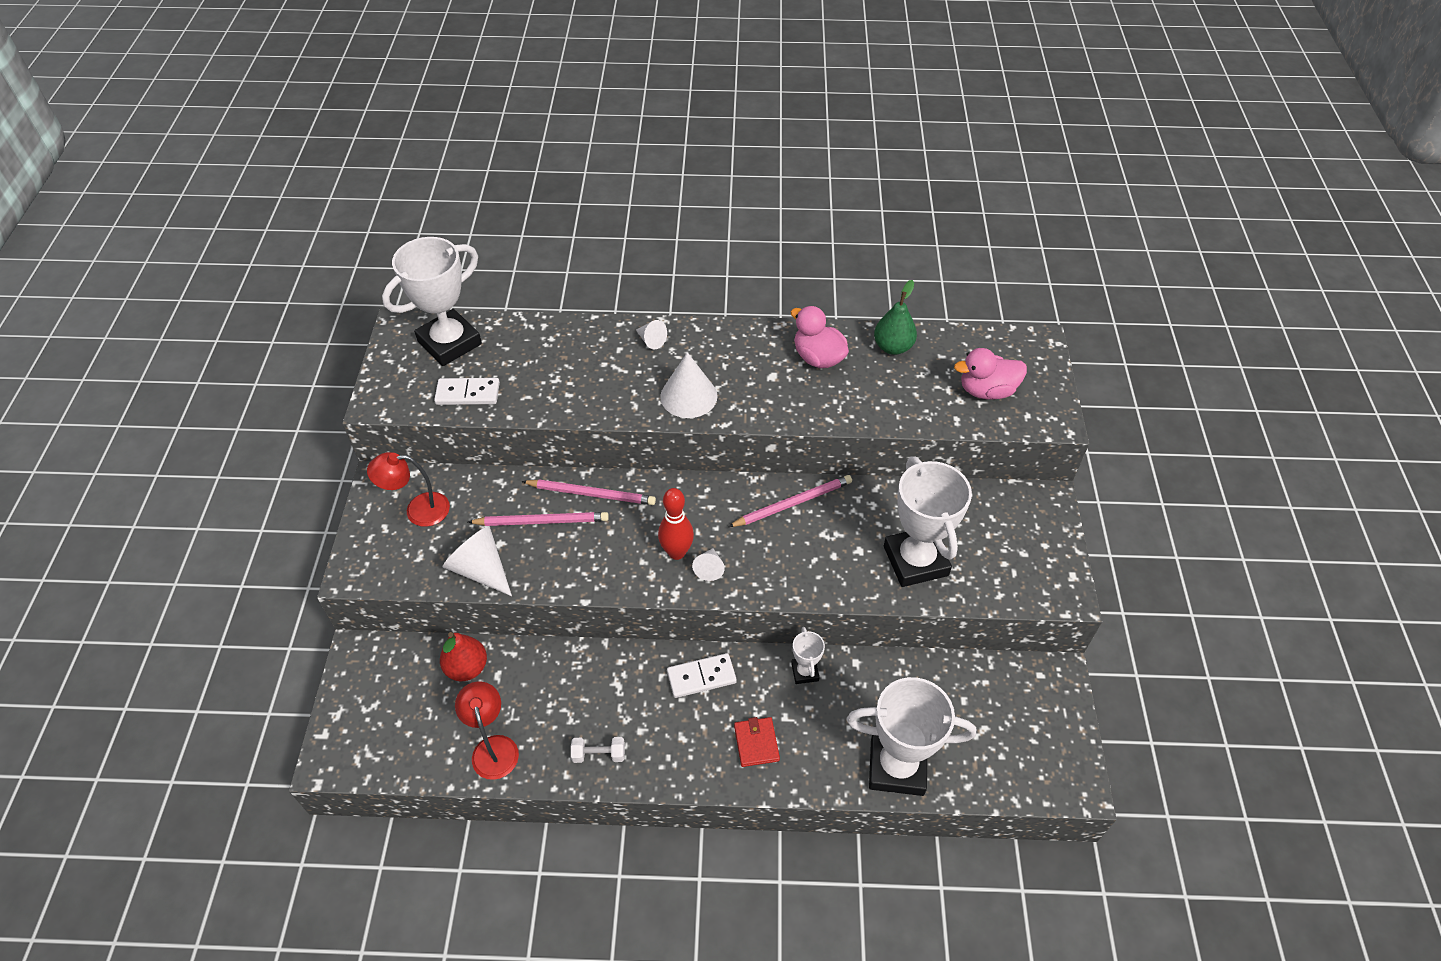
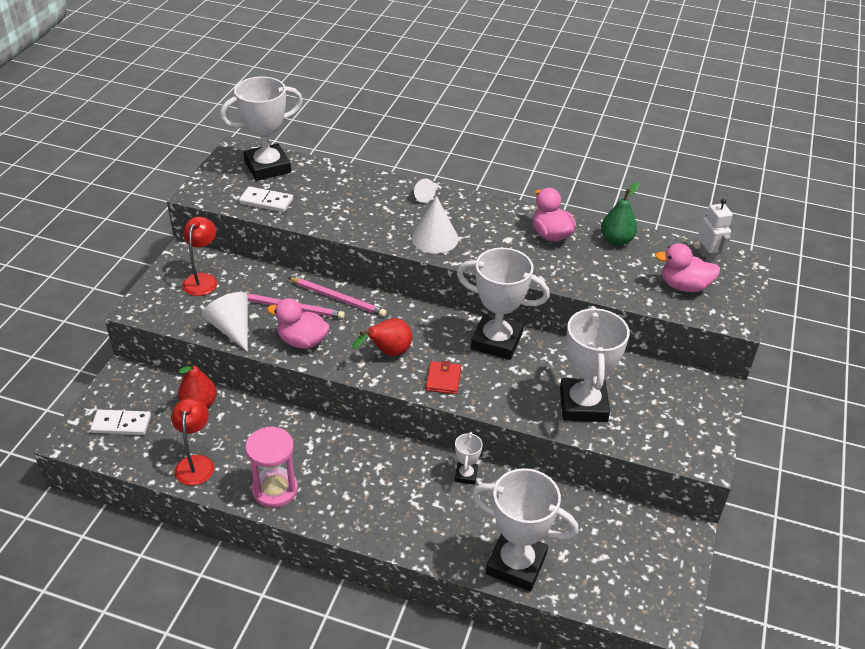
camera: 15 degrees right, 10 degrees down
(418, 510) = (202, 279): red lamp -> red lamp turned 90 degrees clockwise
(571, 564) = (302, 341): none -> pink duck
(599, 754) = (275, 489): white dumbbell -> pink hourglass
(676, 552) = (388, 353): red bowling pin -> red pear
(701, 677) = (379, 457): white domino -> white domino (121, 424)
(709, 568) = (409, 370): white cone -> none
(756, 743) = (404, 515): red wallet -> red wallet (443, 379)
(793, 503) = (496, 341): pink pencil -> white trophy
(998, 346) = (707, 258): none -> white robot

